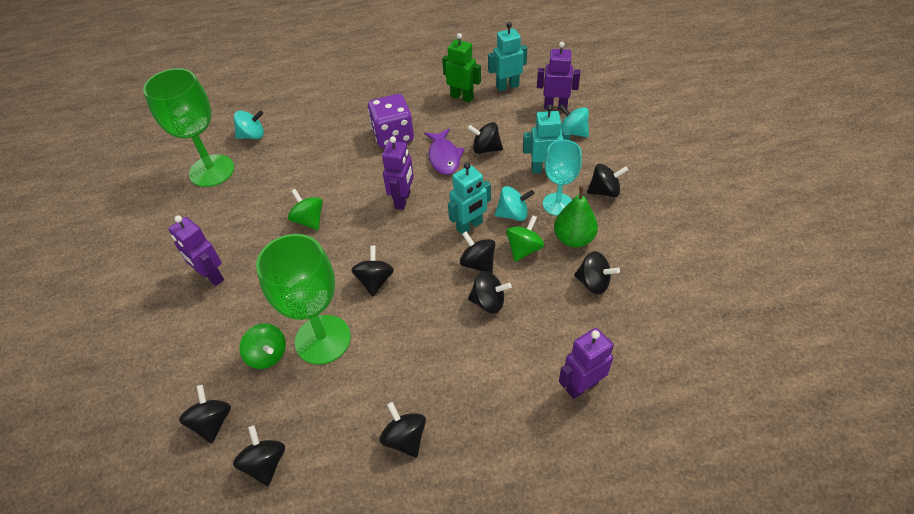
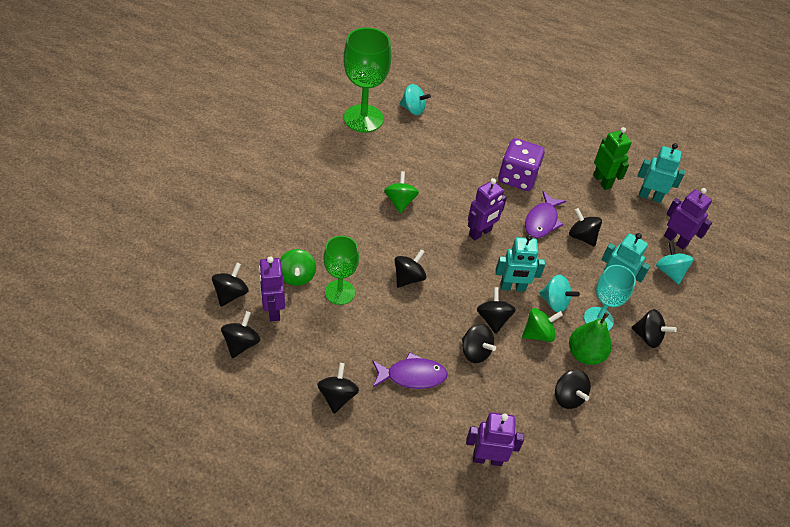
camera: 30 degrees right, 0 degrees up
(211, 276) = (304, 196): purple robot -> purple robot (273, 310)
(323, 339) = (339, 292): green goblet -> green goblet, size x0.63
(455, 364) = (412, 375): none -> purple fish

